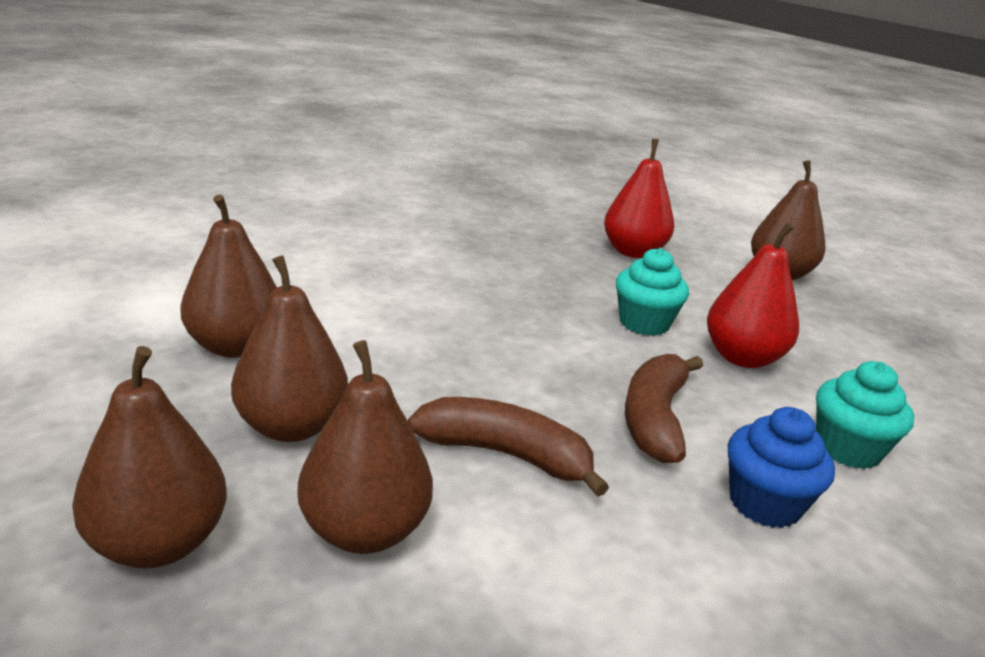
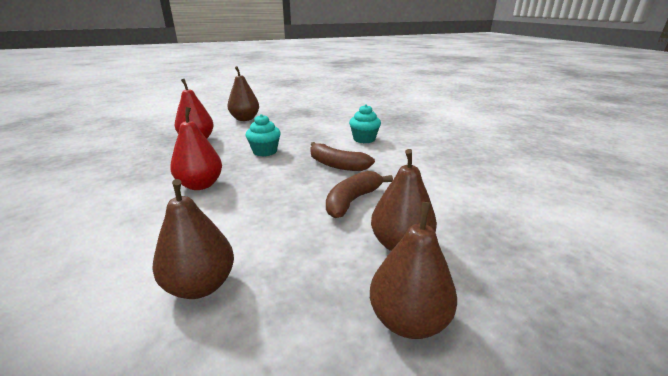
camera: 70 degrees left, 0 degrees up
(292, 426) = (310, 263): brown pear -> none
(742, 358) = (303, 140): red pear -> red pear (200, 185)
(764, 503) = (390, 158): blue cupcake -> none

